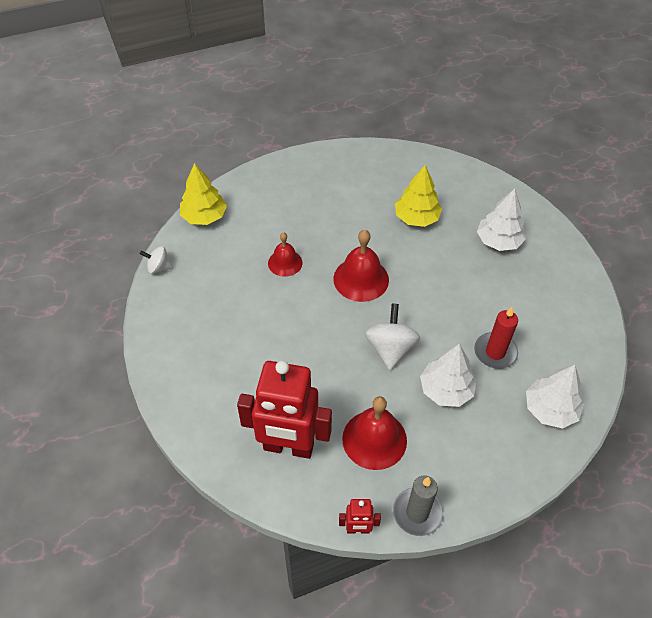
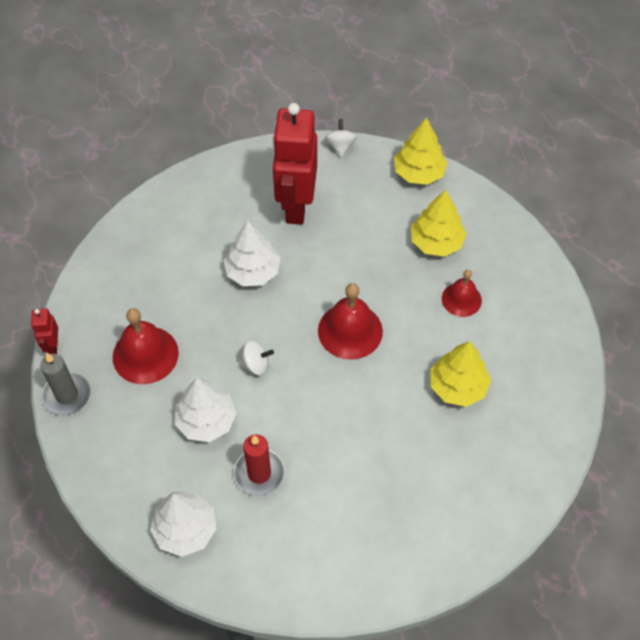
camera: 85 degrees right, 5 degrees up
(280, 214) = (436, 242): none -> yellow tree
(285, 263) = (363, 255): red bell -> red bell (461, 299)
(288, 447) = (136, 282): red robot -> red robot (296, 206)
(390, 348) = (256, 365): white spinning top -> white spinning top, size x0.60
(498, 241) = (435, 484): white tree -> white tree (253, 271)

